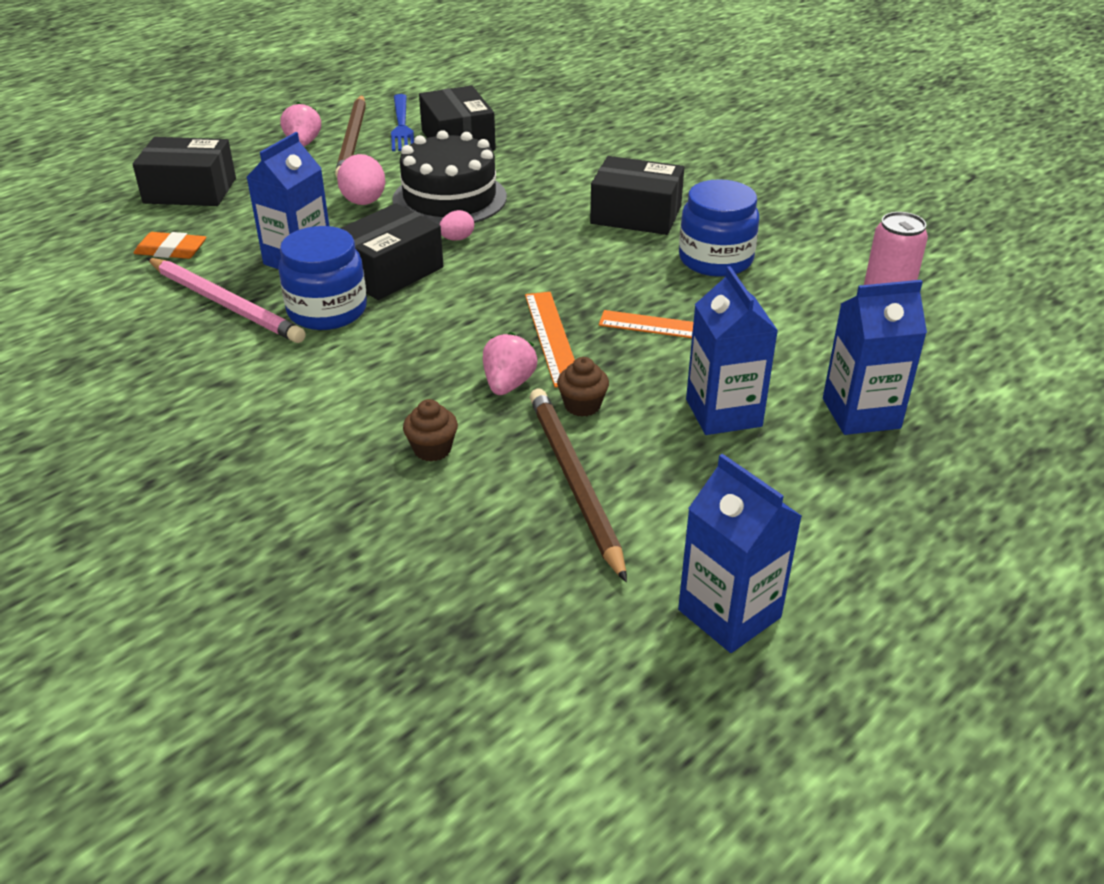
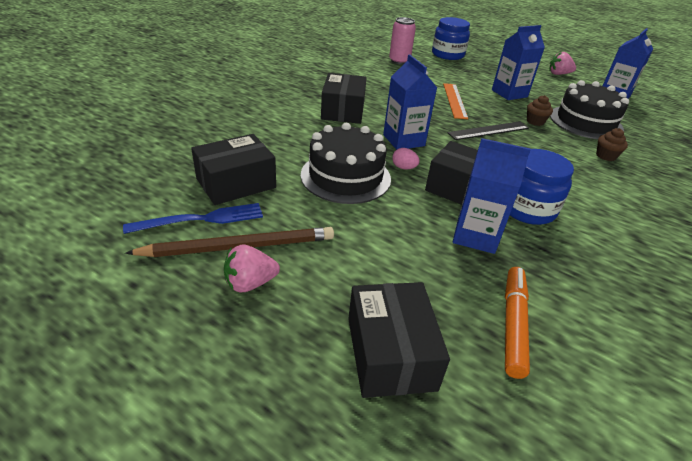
camera: 105 degrees left, 0 degrees up
(171, 250) = (513, 324): orange eraser -> orange marker
(225, 304) = (559, 261): pink pencil -> none
(364, 202) = (368, 218): pink egg -> none
(508, 384) = (538, 140): pink strawberry -> pink strawberry (558, 74)
(552, 337) = (489, 130): orange ruler -> black ruler
(574, 481) = (585, 122): brown pencil -> black cake
(715, 259) = (384, 91): blue jar -> blue jar (447, 55)
(861, 413) = (484, 71): blue carton -> blue carton (403, 140)

